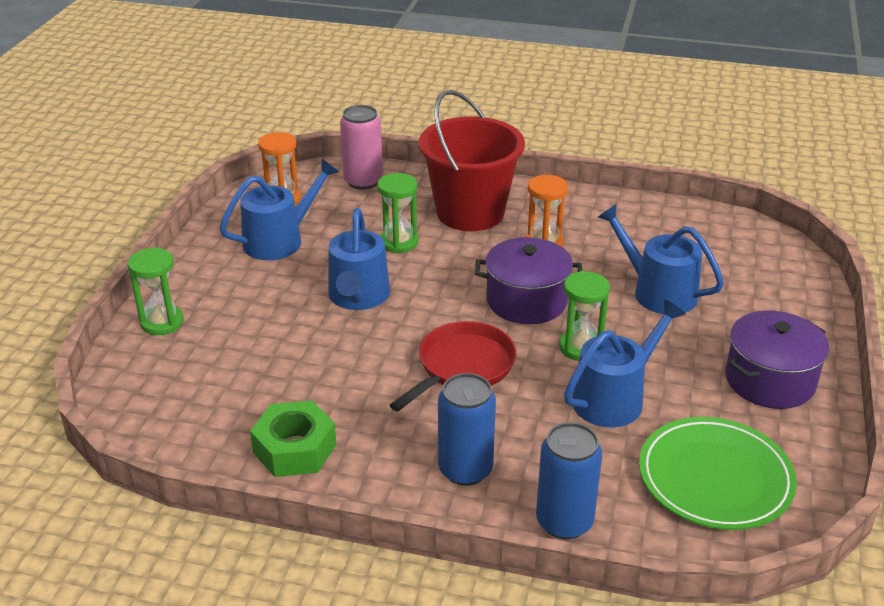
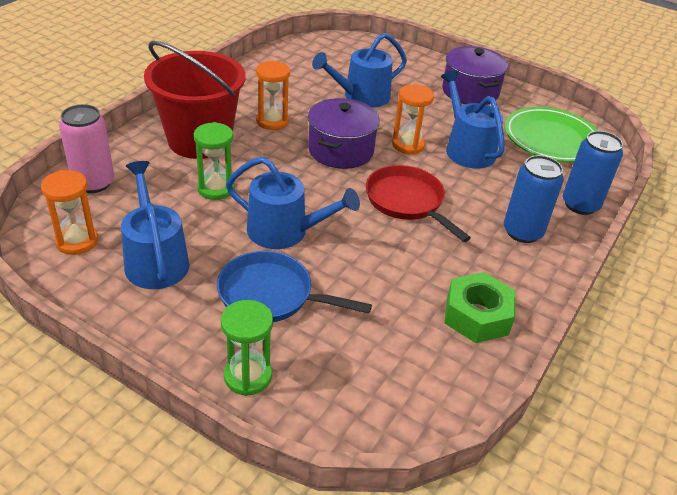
camera: 75 degrees left, 5 degrees up
(264, 311) = (271, 295): none -> blue pan
(580, 347) = (408, 145): green hourglass -> orange hourglass

